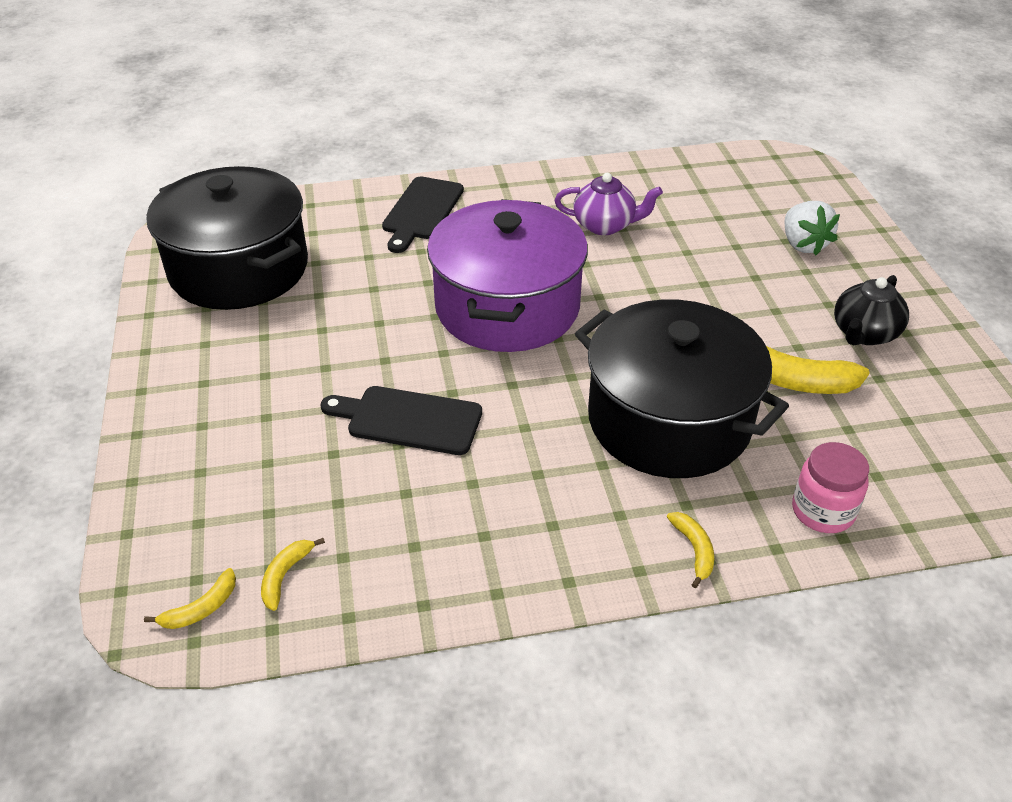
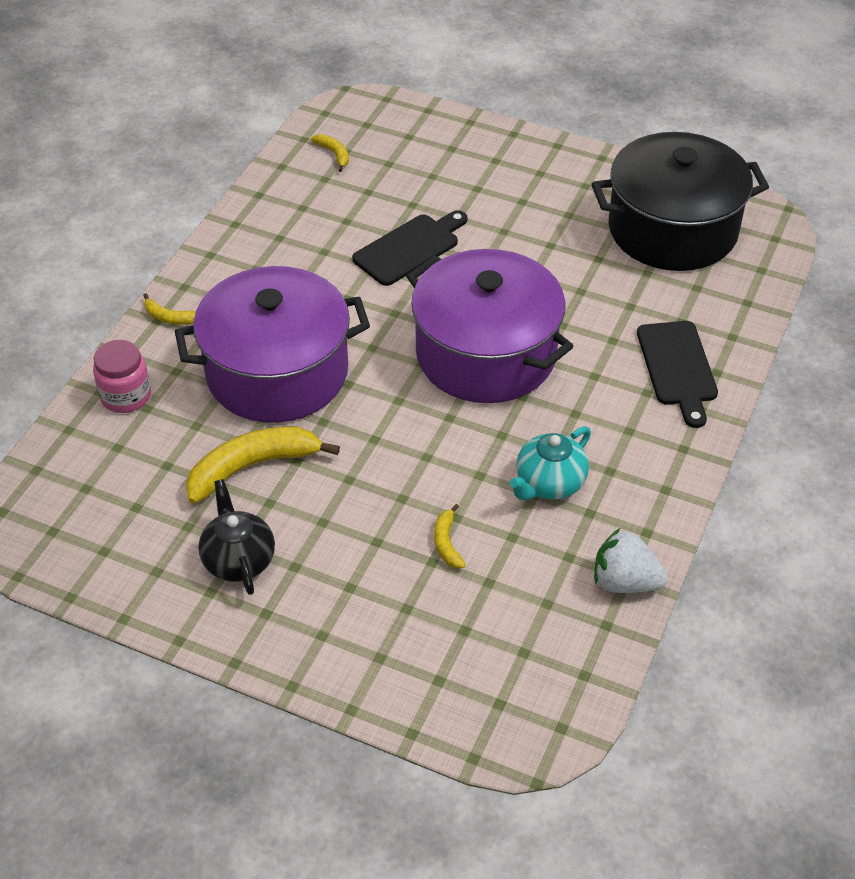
camera: 125 degrees right, 5 degrees up
(201, 608) = (343, 120): yellow banana -> yellow banana (447, 543)
(421, 211) = (678, 368): black cutting board -> black cutting board turned 150 degrees counterclockwise
(605, 225) = (549, 483): purple teapot -> turquoise teapot
(669, 420) = (277, 372): black pot -> purple pot
(803, 244) = (388, 617): white strawberry -> white strawberry (625, 582)

